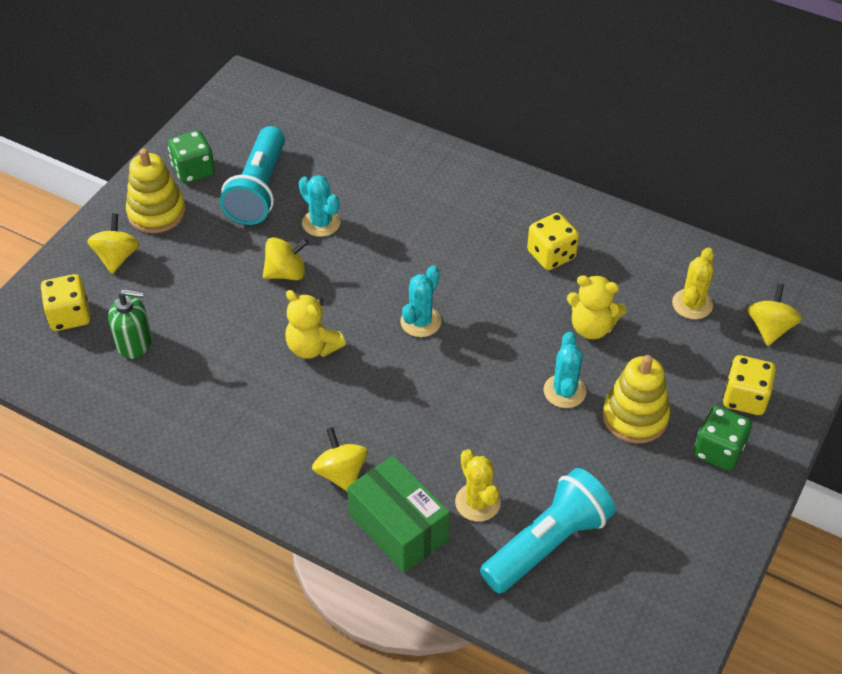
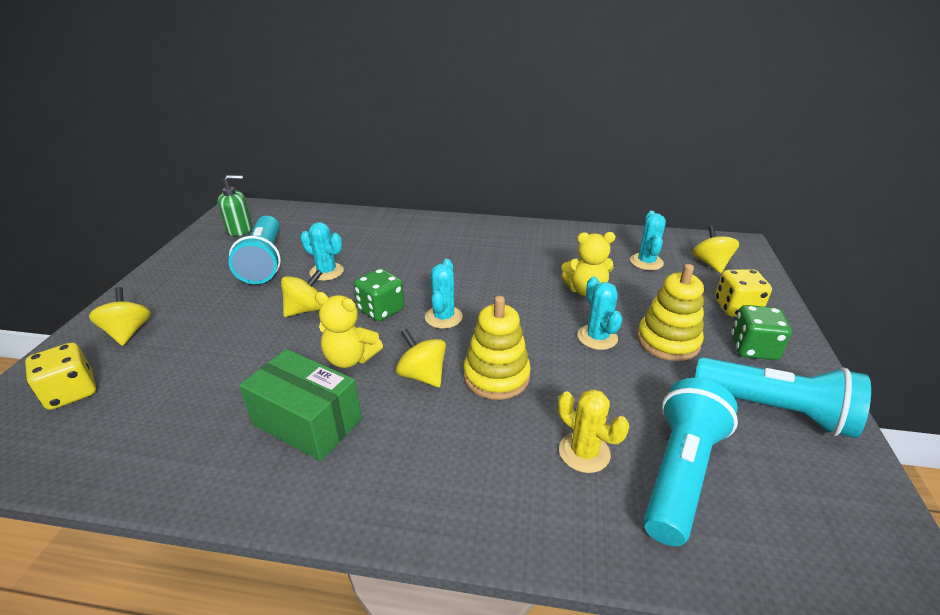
camera: 20 degrees left, 15 degrees down
(134, 342) = (152, 399): green soap dispenser -> green soap dispenser (240, 229)
(156, 213) = (169, 293): yellow stacking toy -> yellow stacking toy (496, 376)
(193, 170) = (201, 261): green dice -> green dice (381, 310)
(341, 473) = (425, 466): yellow spinning top -> yellow spinning top (422, 375)
(399, 527) = (517, 506): green box -> green box (307, 422)
(551, 255) = (523, 255): yellow dice -> none
(680, 518) = (775, 410): none -> turquoise flashlight
(692, 304) = (646, 262): yellow cactus -> turquoise cactus

